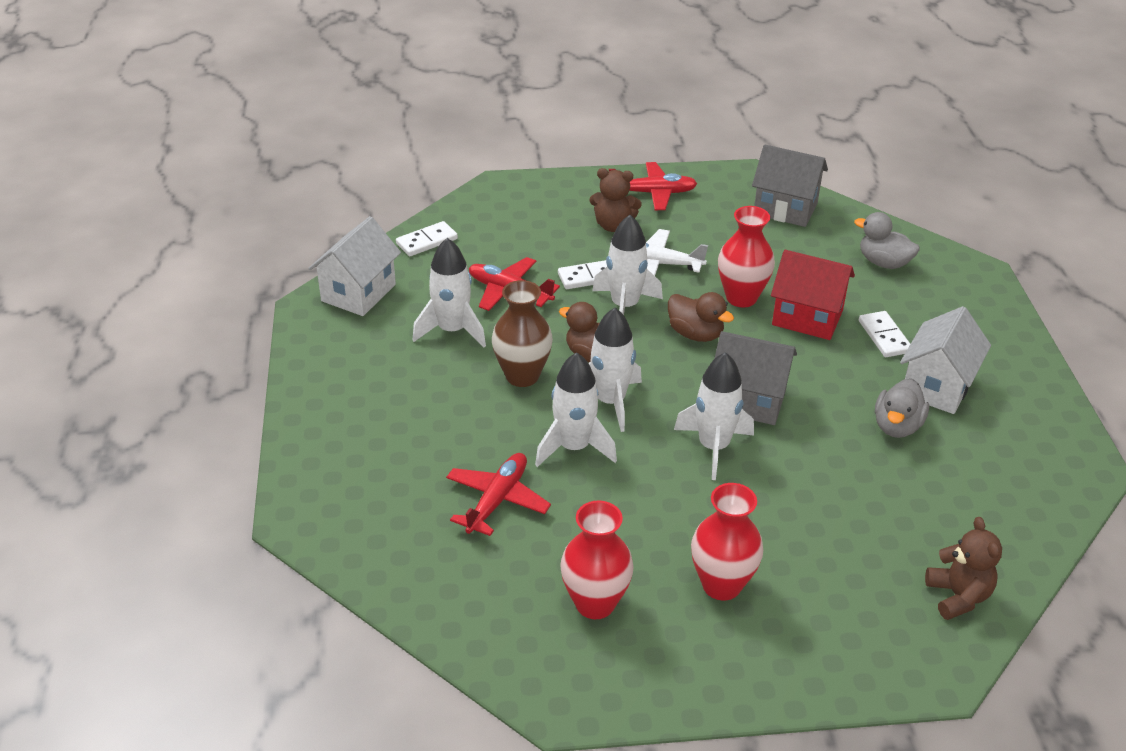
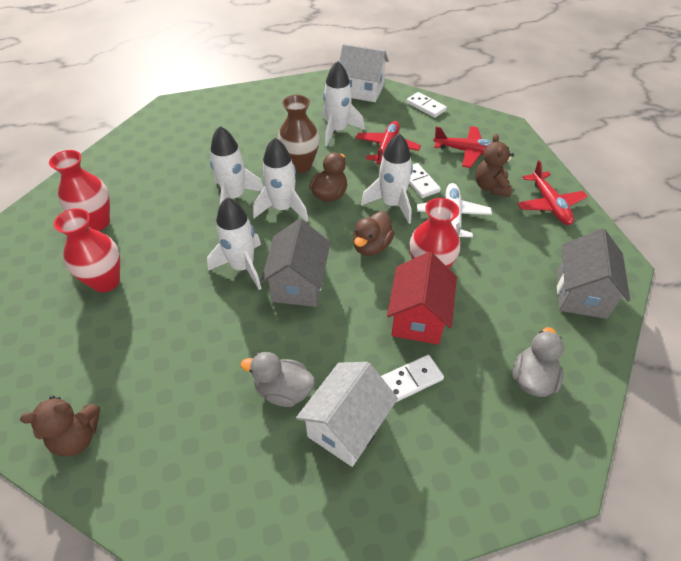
camera: 80 degrees right, 10 degrees up
(497, 500) = (185, 171): red plane -> red plane (467, 152)
(937, 386) = (347, 426): white house -> white house turned 75 degrees counterclockwise

